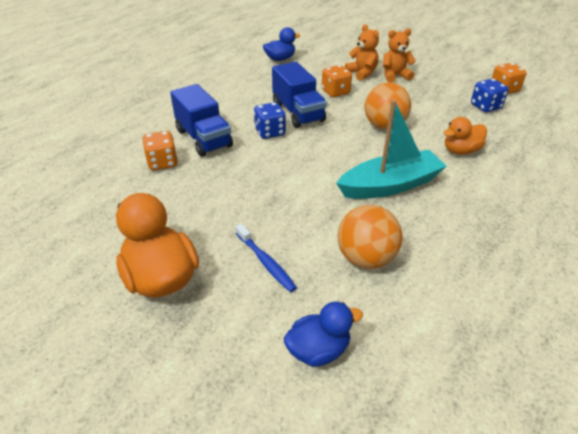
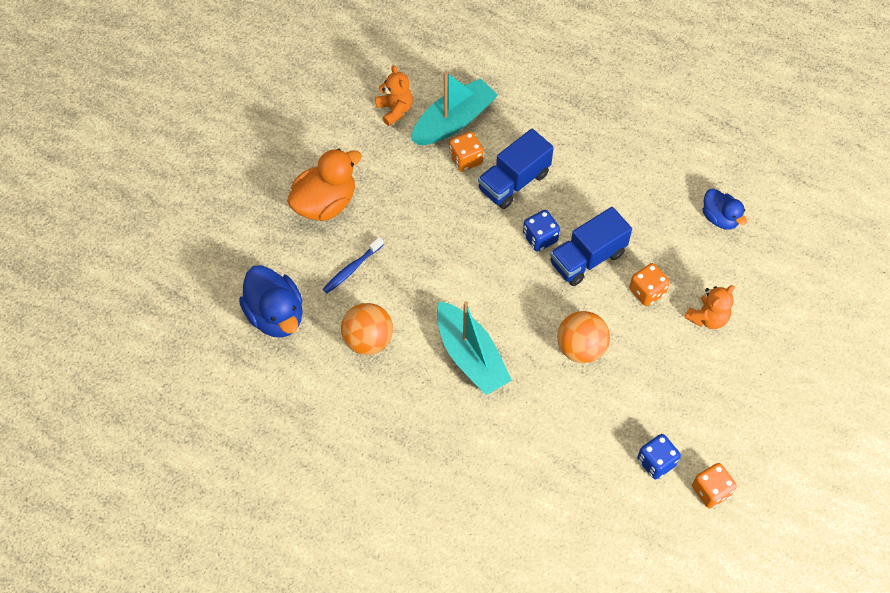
camera: 80 degrees right, 20 degrees up
(111, 165) = (454, 121): none -> turquoise boat
(318, 350) = (276, 315): blue duck -> blue duck, size x1.63
(395, 76) = (711, 357): orange teddy bear -> orange teddy bear (395, 110)
(461, 151) = (547, 425): orange duck -> none

